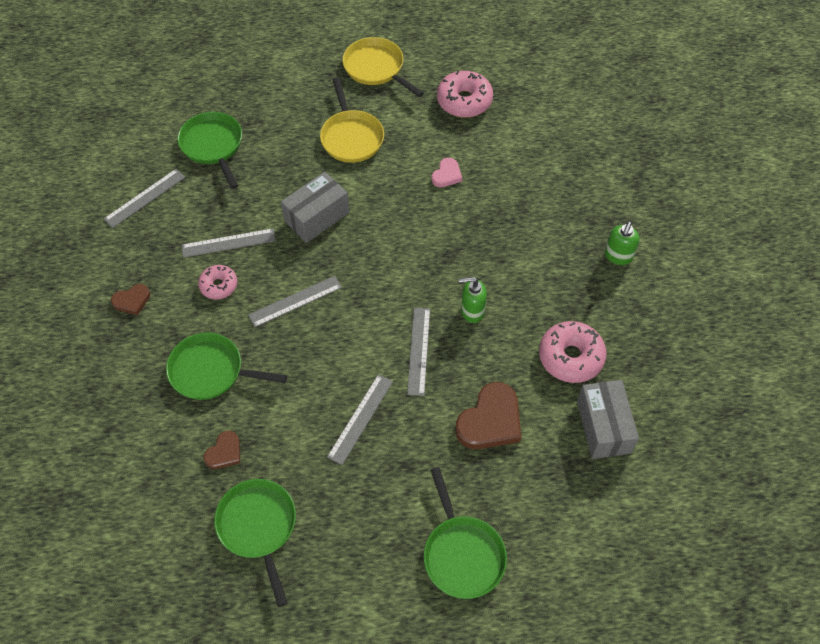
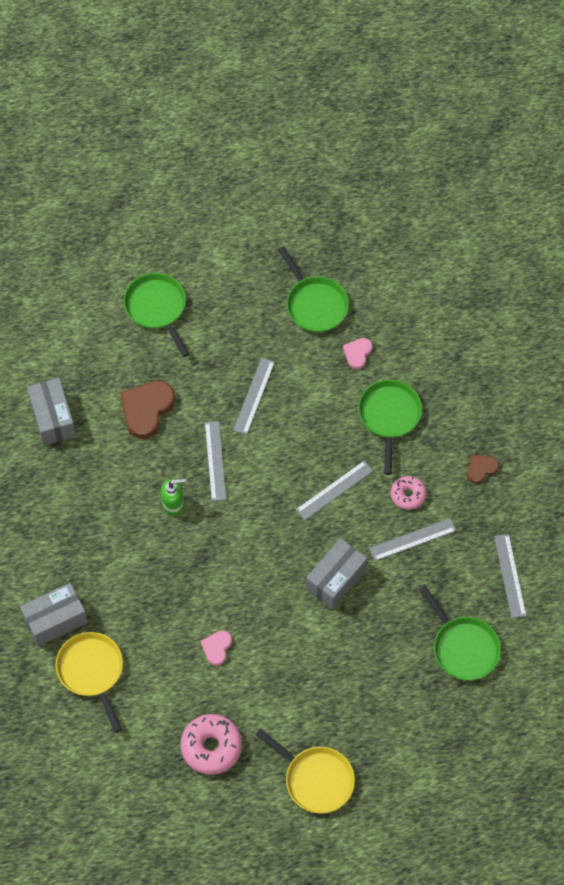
camera: 170 degrees right, 5 degrees up
(145, 198) = (510, 576): grey ruler -> grey ruler turned 45 degrees counterclockwise
(211, 371) = (389, 417): green pan -> green pan turned 90 degrees counterclockwise
(224, 452) = (357, 353): brown heart -> pink heart
(351, 137) = (323, 680): yellow pan -> yellow pan (92, 671)
(570, 357) = (82, 474): pink donut -> none
(605, 218) = (55, 620): none -> grey box
(618, 256) = (42, 580): green soap dispenser -> none

